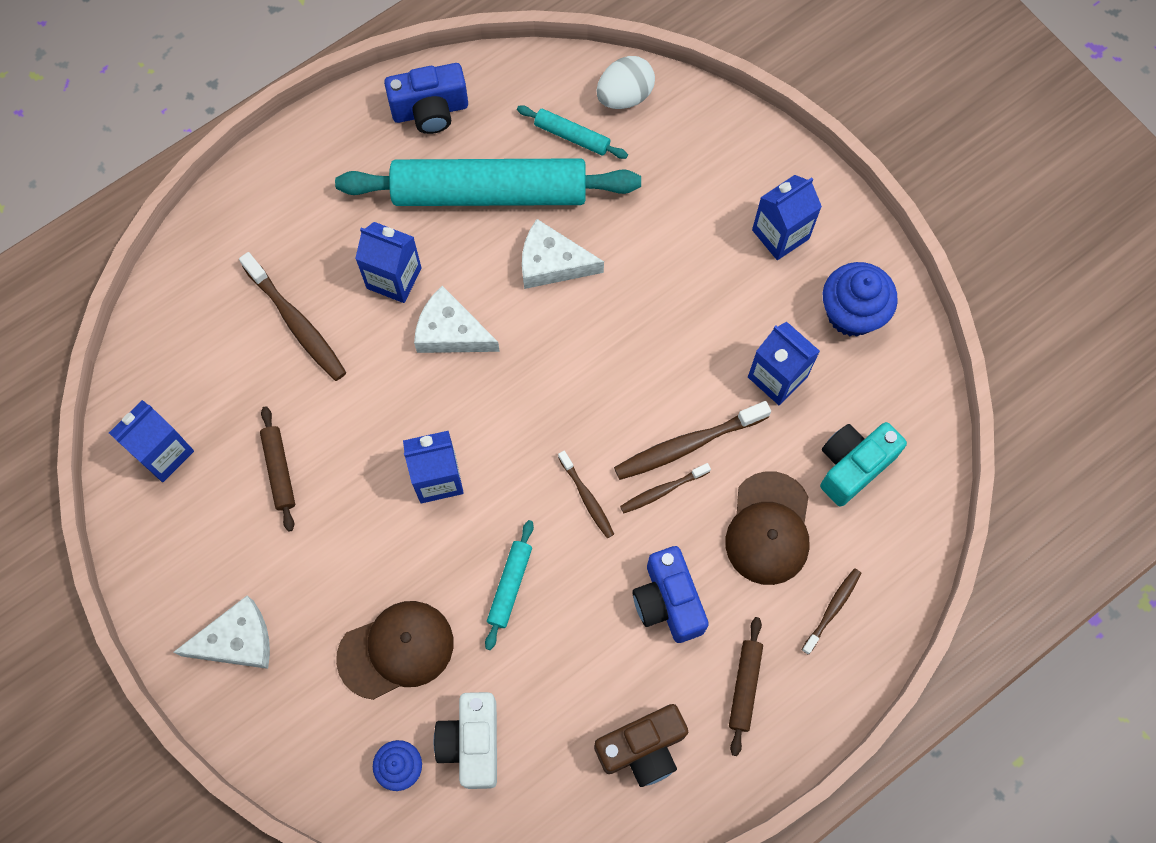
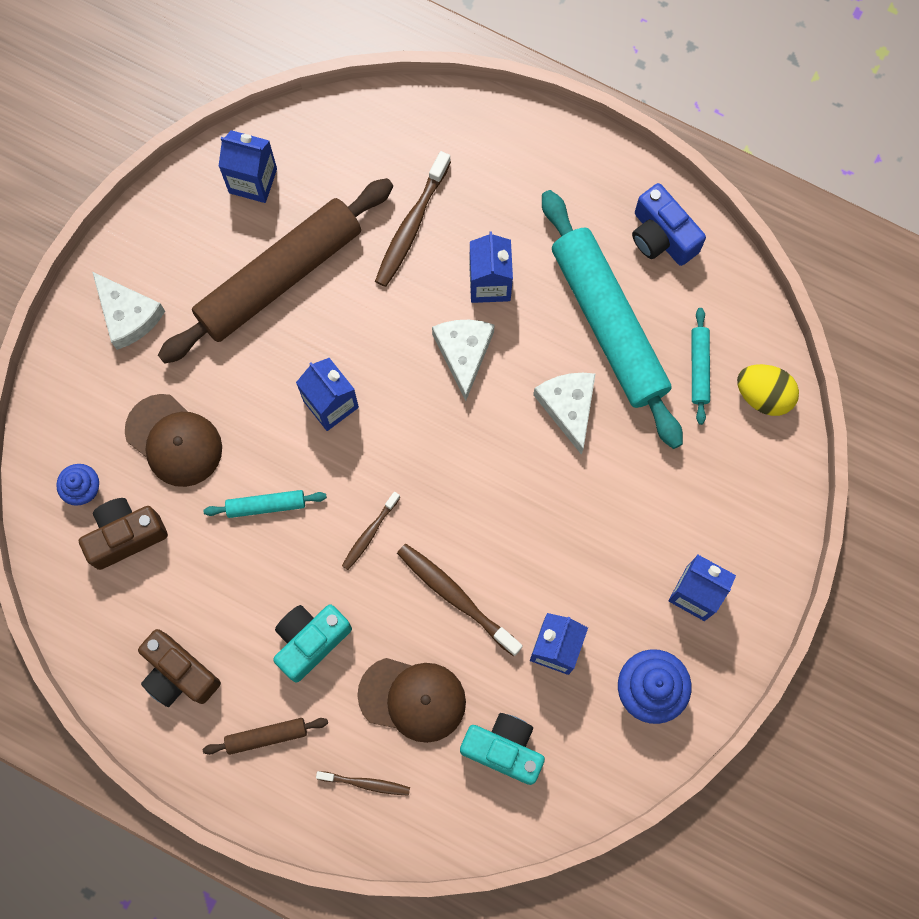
camera: 65 degrees right, 5 degrees up
(279, 470) = (279, 276): brown rolling pin -> brown rolling pin, size x2.43
(472, 743) = (126, 536): white camera -> brown camera
(624, 96) = (763, 395): white egg -> yellow egg
(662, 491) = (405, 594): brown toothbrush -> none
(668, 602) = (310, 641): blue camera -> turquoise camera
(768, 529) = (412, 699): brown cap -> brown cap turned 150 degrees counterclockwise

